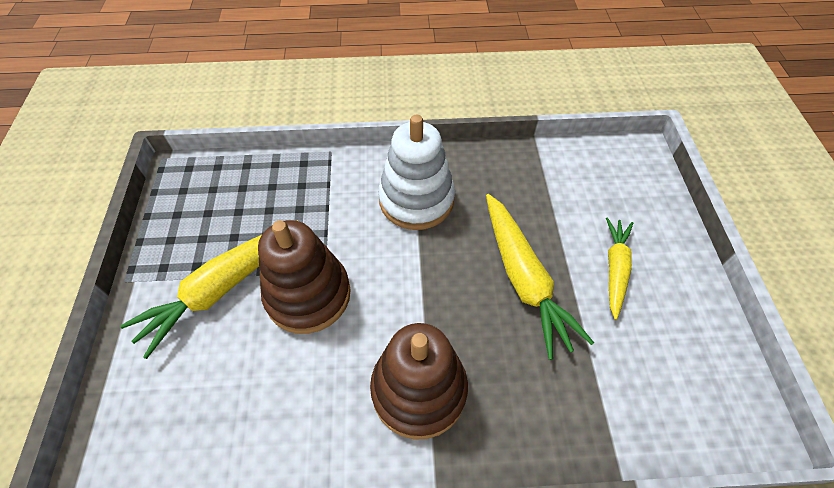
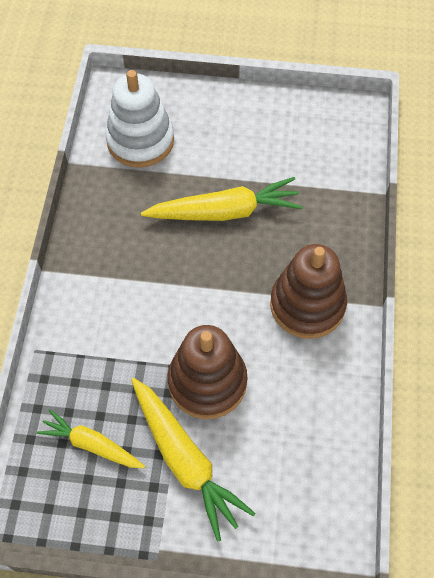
camera: 80 degrees left, 5 degrees up
(416, 200) = (122, 278): white stacking toy -> white stacking toy (140, 140)
(615, 269) = (229, 147): yellow carrot -> yellow carrot (92, 444)

